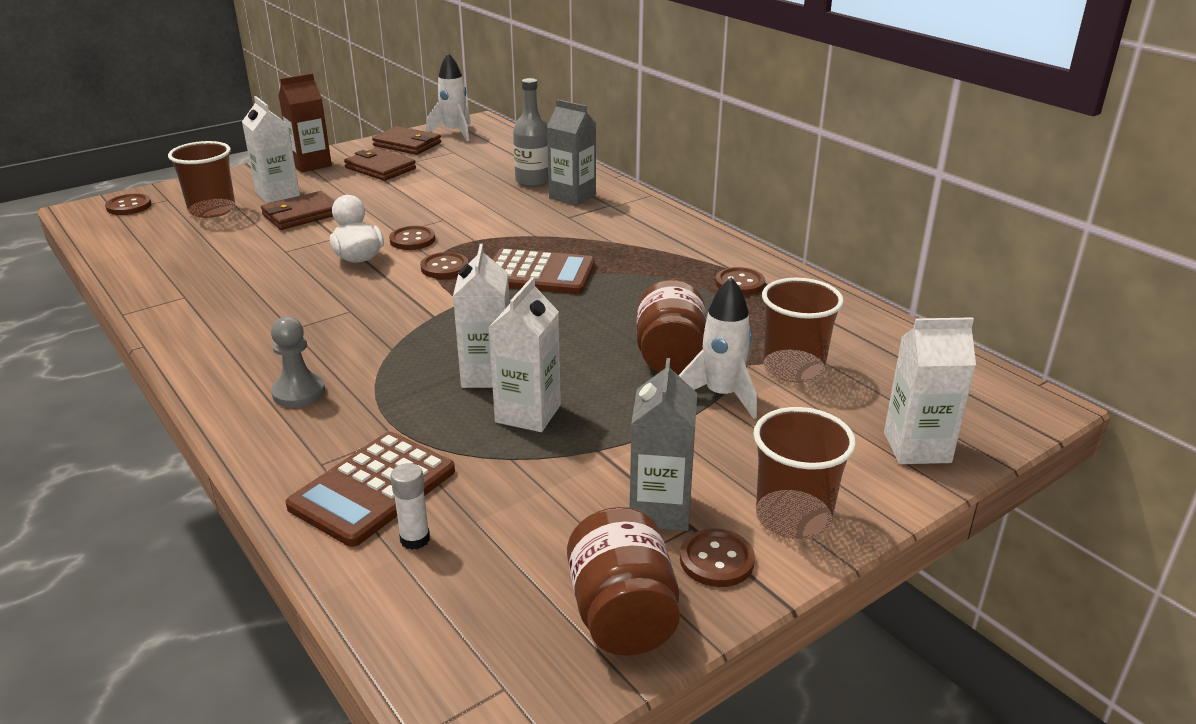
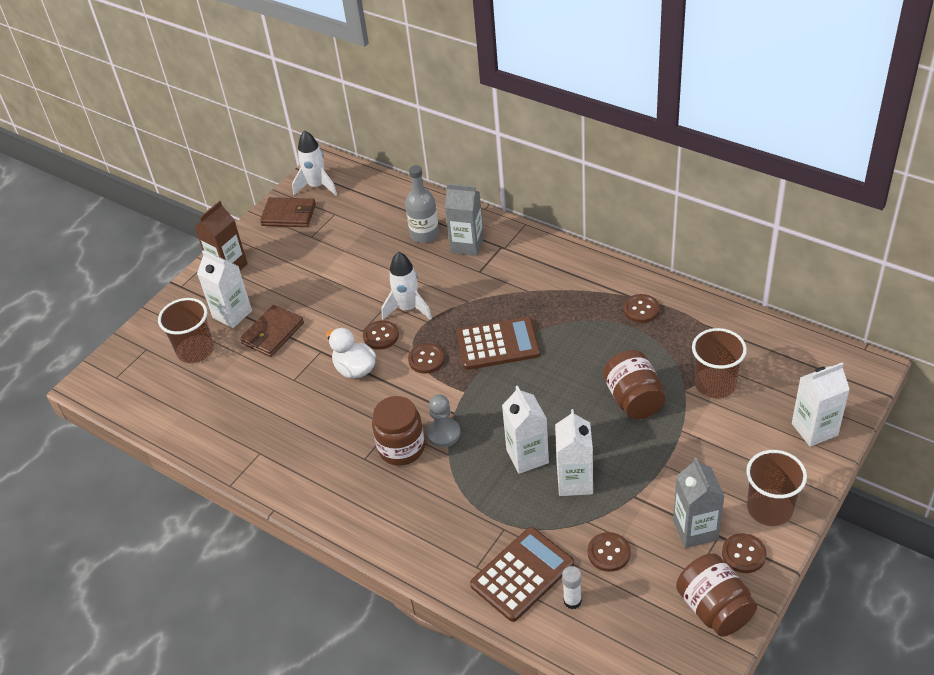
camera: 15 degrees left, 15 degrees up
(129, 206) = (122, 367): brown button -> brown button (609, 553)
(299, 392) = (417, 515): grey pawn -> grey pawn (443, 433)
(342, 330) = (401, 448): none -> brown jar
(373, 489) = (522, 574): brown calculator -> brown calculator turned 150 degrees counterclockwise
(380, 168) = (290, 255): brown wallet -> none
(721, 395) = (683, 424): white rocket -> white rocket (408, 309)

